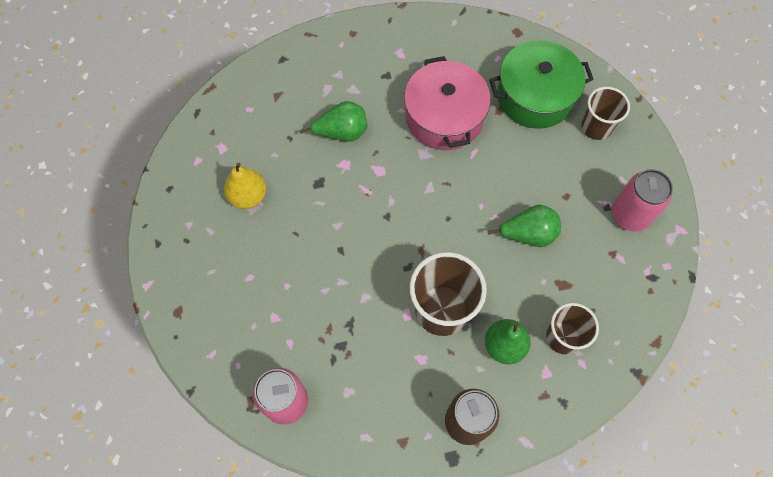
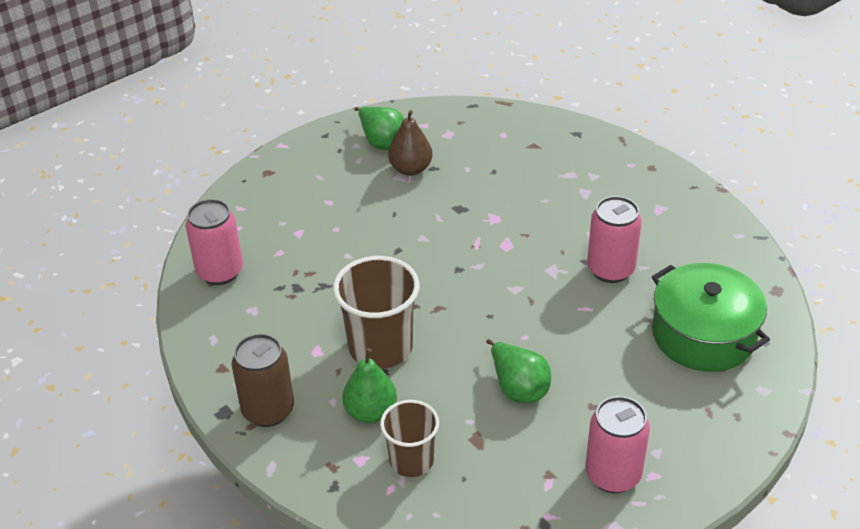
camera: 65 degrees right, 25 degrees down
(248, 196) = (410, 169): yellow pear -> brown pear
(342, 132) = (528, 203): green pear -> green pear (382, 142)
(444, 117) = (610, 269): pink pot -> pink can
(596, 127) = (709, 404): brown cup -> none

